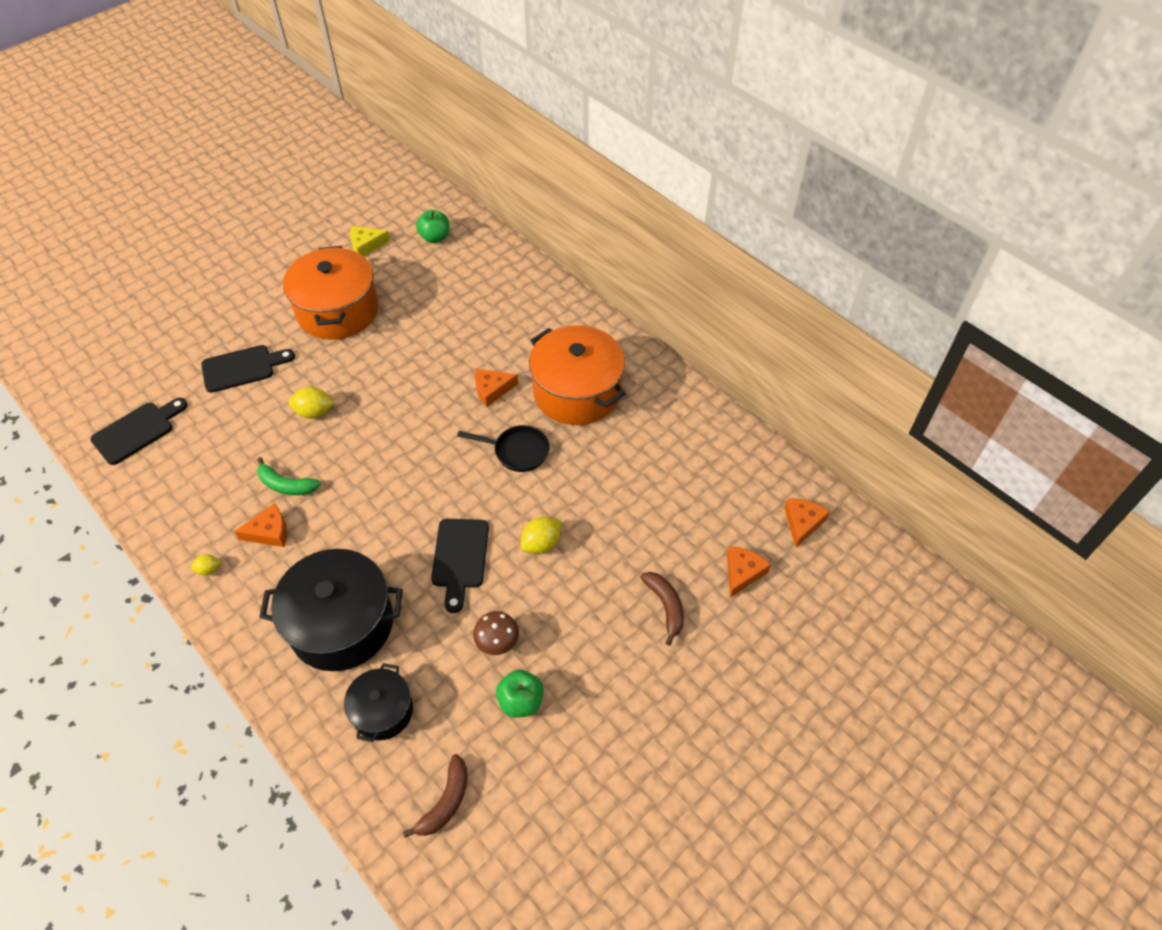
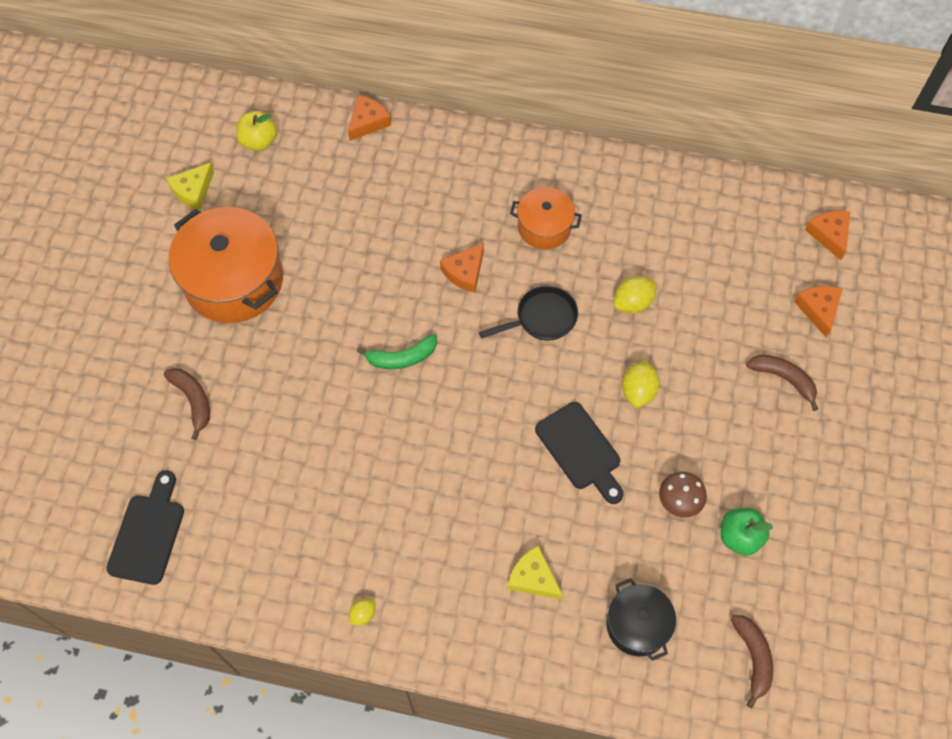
camera: 35 degrees left, 10 degrees up
(242, 368) = (193, 400): black cutting board -> brown banana
(269, 532) = (385, 542): orange cheese -> orange cheese (368, 122)
(286, 485) = (357, 488): green banana -> green banana (402, 357)
(314, 412) = (314, 400): yellow lemon -> yellow lemon (632, 303)
(342, 624) = (533, 578): black pot -> yellow cheese
(435, 237) = (259, 142): green apple -> yellow apple
(577, 392) = (544, 227): orange pot -> orange pot, size x0.55

